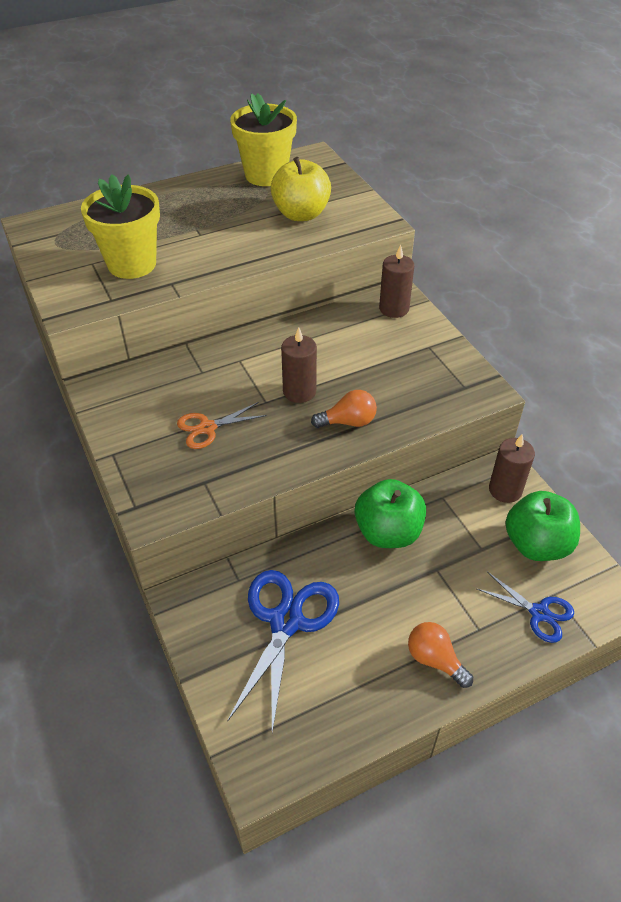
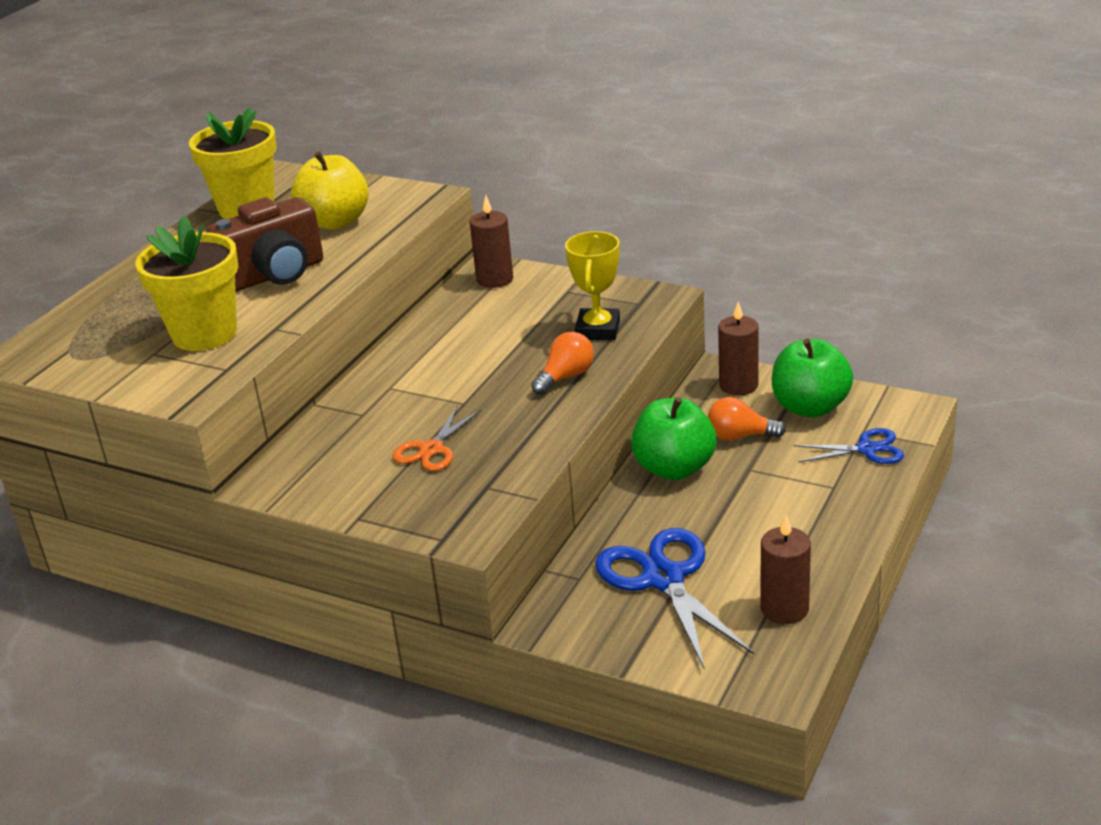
camera: 35 degrees left, 15 degrees down
(219, 239) = (275, 275): none -> brown camera
(299, 391) = (487, 379): brown candle -> brown candle (784, 609)
(412, 394) = (598, 330): none -> yellow trophy
(435, 660) = (823, 526): orange light bulb -> orange light bulb (740, 436)

